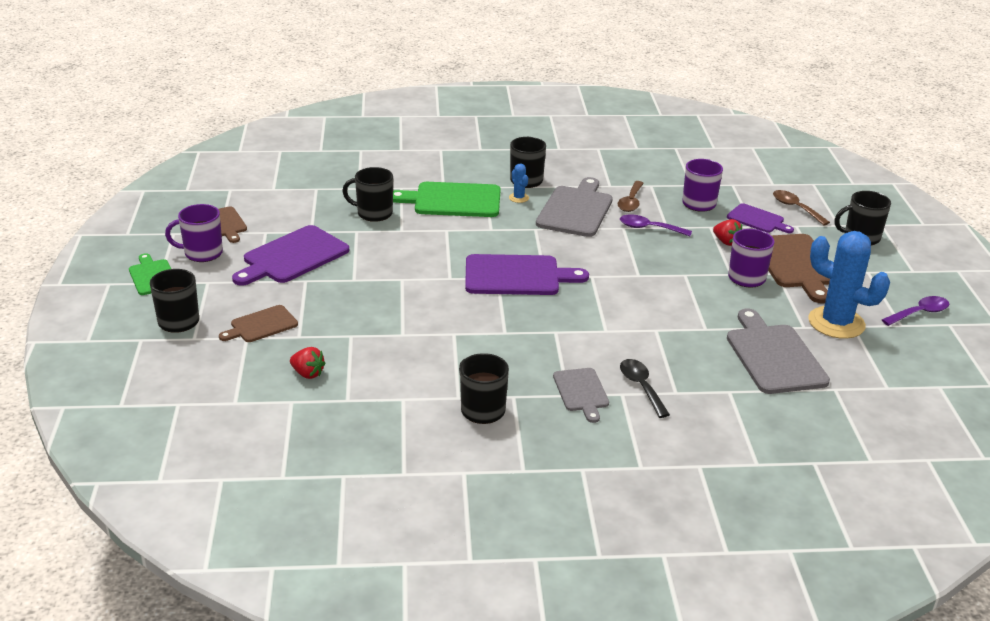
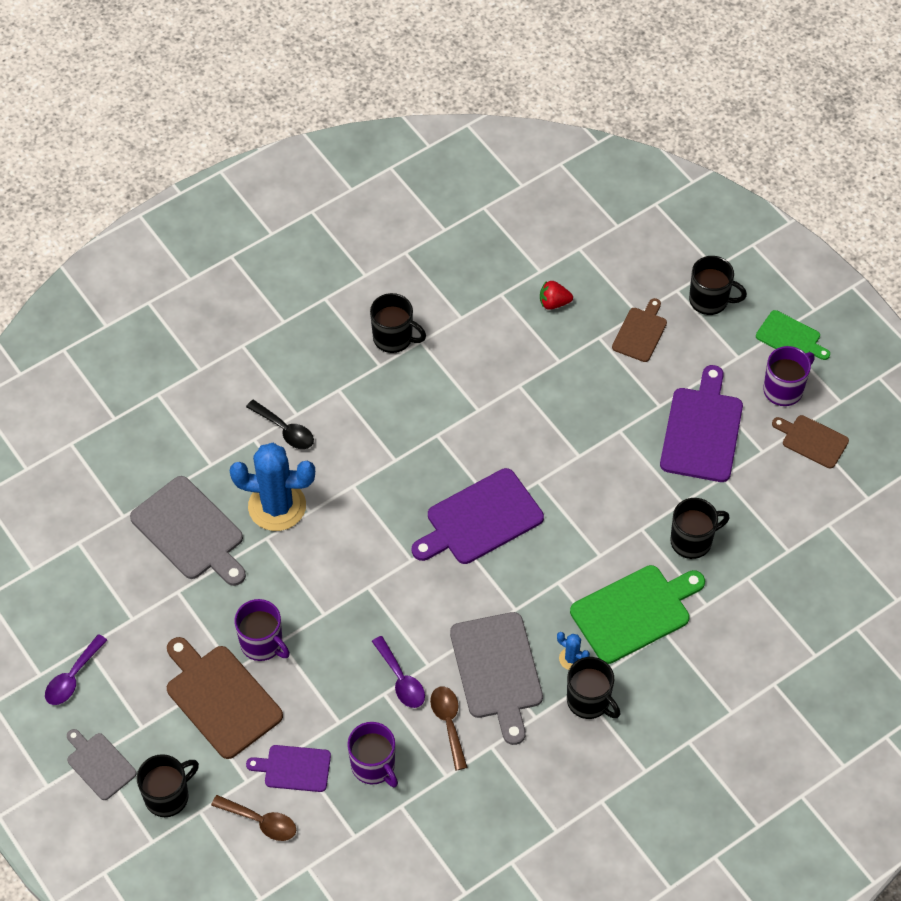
camera: 150 degrees right, 25 degrees up
(581, 392) = (329, 398): grey cutting board -> grey cutting board (99, 764)
(649, 228) = (401, 679): purple spoon -> purple spoon turned 75 degrees clockwise
(726, 242) = (309, 699): red strawberry -> none
(836, 323) = (149, 614): blue cactus -> blue cactus (277, 506)

